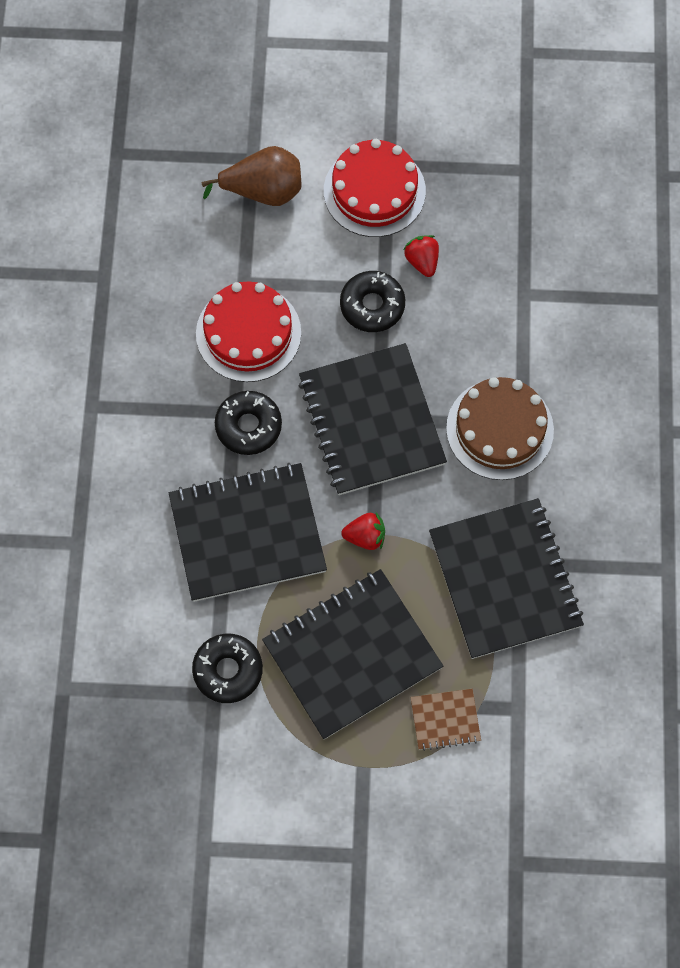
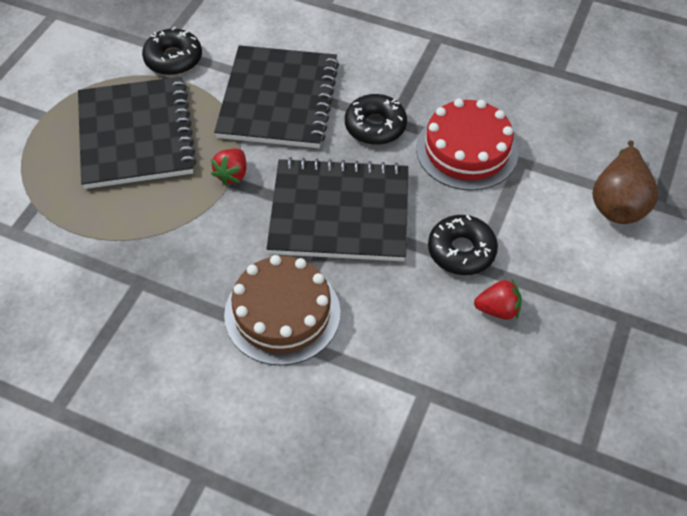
camera: 110 degrees right, 15 degrees down
(374, 191) = (595, 294): red cake -> none
(445, 720) = (41, 178): brown notebook -> none
(505, 580) = (131, 264): black notebook -> none

